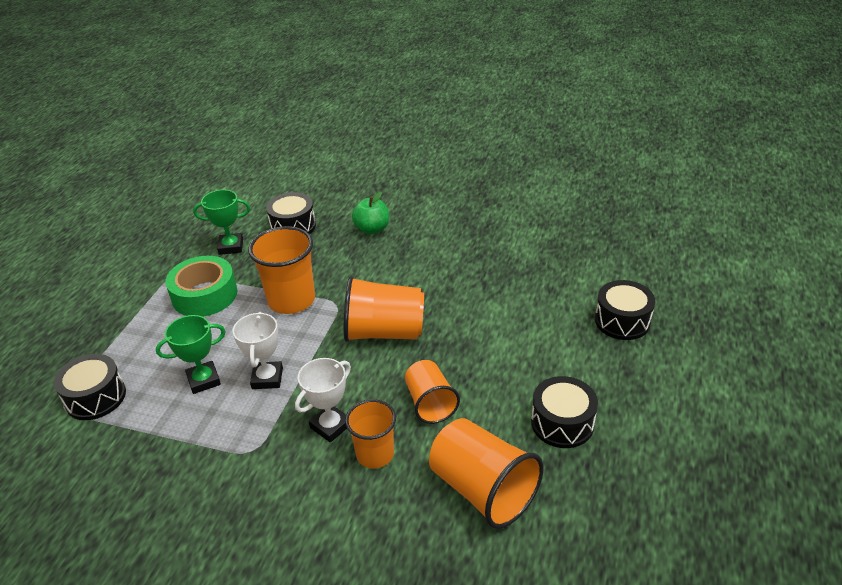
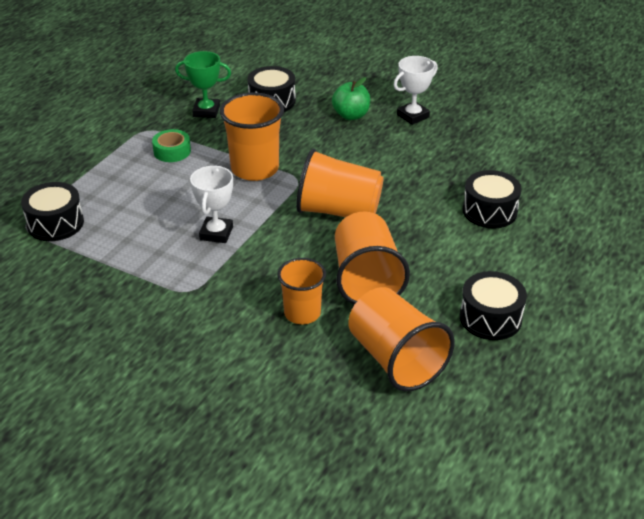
camera: 10 degrees right, 0 degrees up
(204, 295) = (172, 151): green tape -> green tape, size x0.57
(204, 380) = (156, 225): green trophy -> none
(330, 426) = (266, 283): white trophy -> white trophy (413, 116)
(430, 403) = (366, 280): orange cup -> orange cup, size x1.56
(622, 321) = (582, 239): black drum -> black drum (489, 211)

